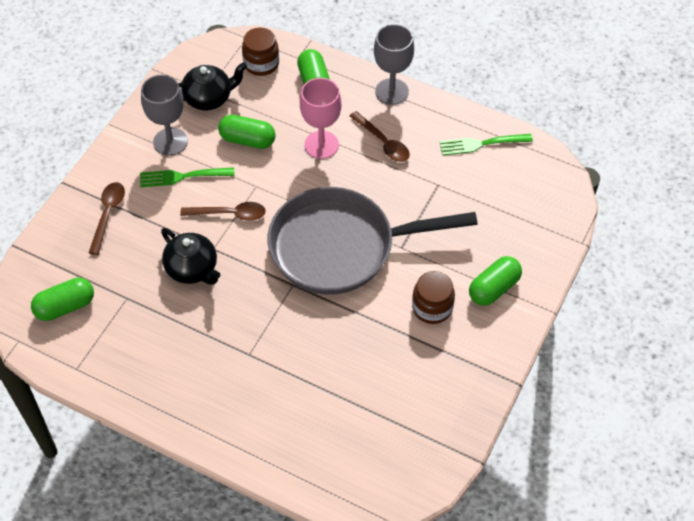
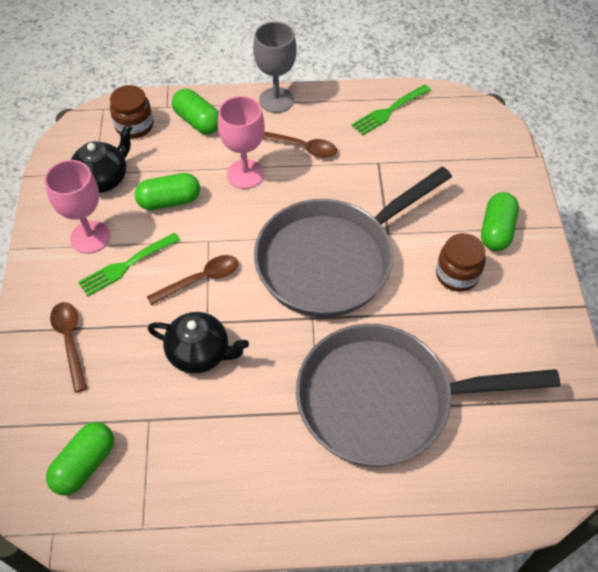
camera: 30 degrees left, 0 degrees up
(170, 142) = (90, 237): grey goblet -> pink goblet
(302, 372) = (384, 400): none -> grey pan

